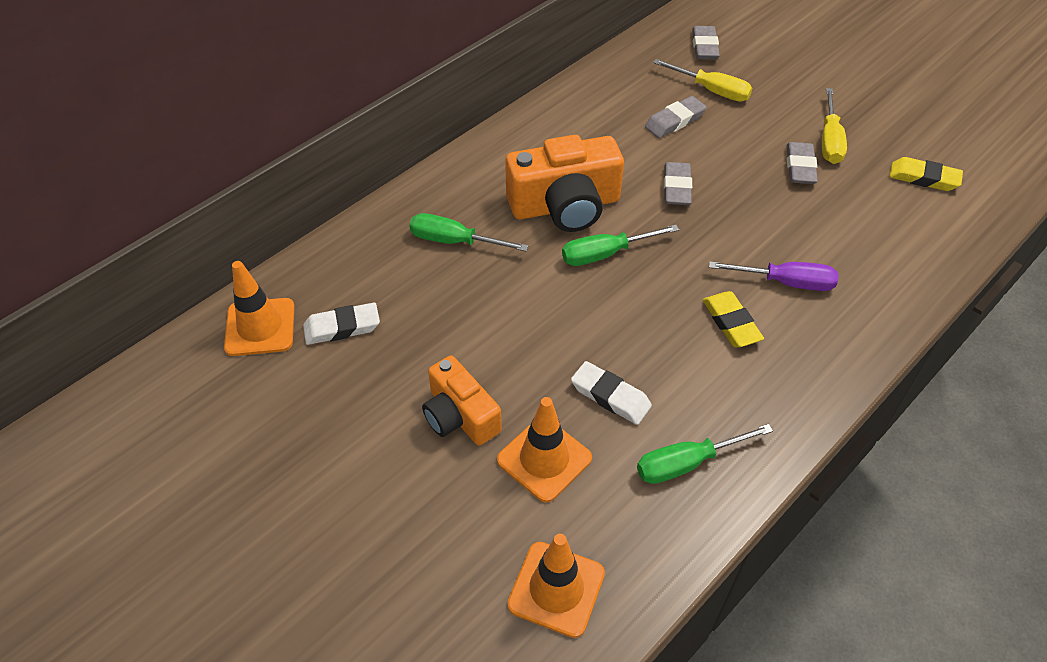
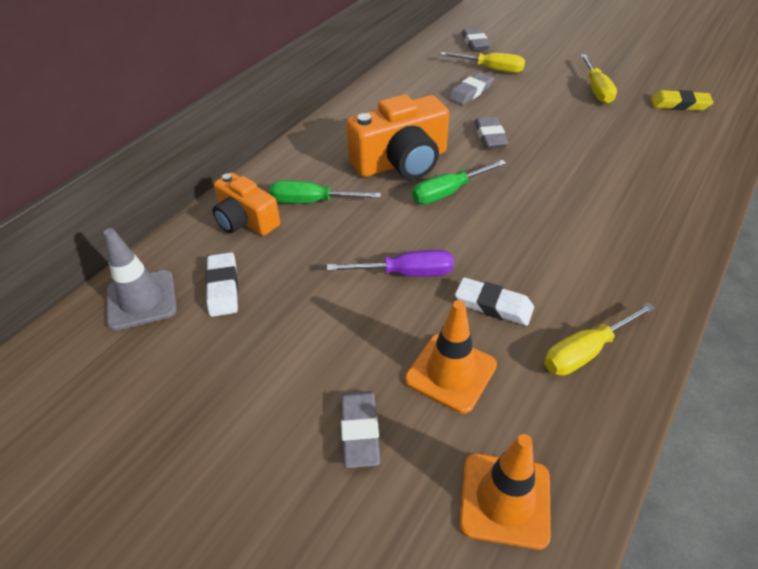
camera: 10 degrees left, 5 degrees down
(260, 327) = (141, 300): orange traffic cone -> grey traffic cone
(342, 327) = (223, 288): white eraser -> white eraser turned 75 degrees counterclockwise
(460, 416) = (357, 347): orange camera -> orange camera (246, 220)
(687, 463) = (585, 352): green screwdriver -> yellow screwdriver
(731, 323) = (575, 228): yellow eraser -> none
(786, 282) = (608, 191): purple screwdriver -> purple screwdriver (406, 273)
(800, 167) = (581, 110): grey eraser -> grey eraser (359, 431)

